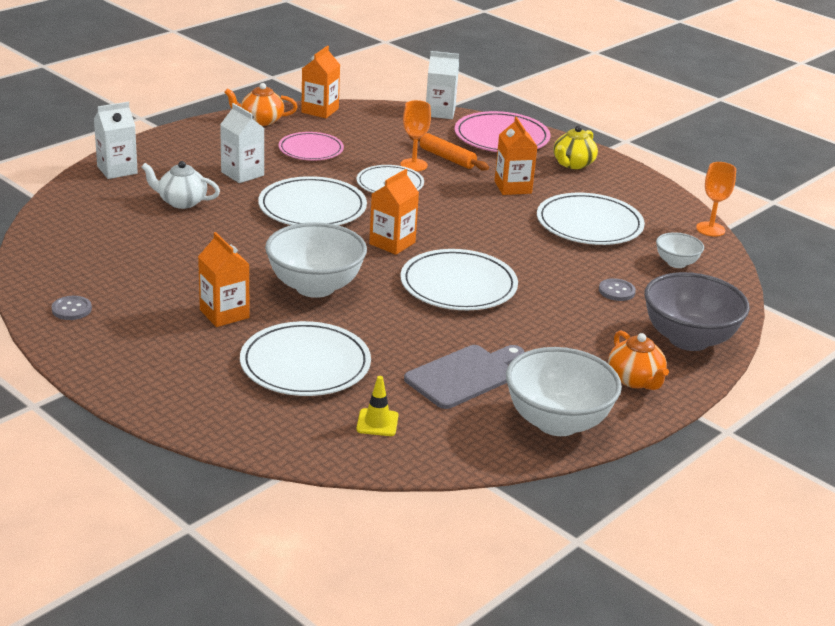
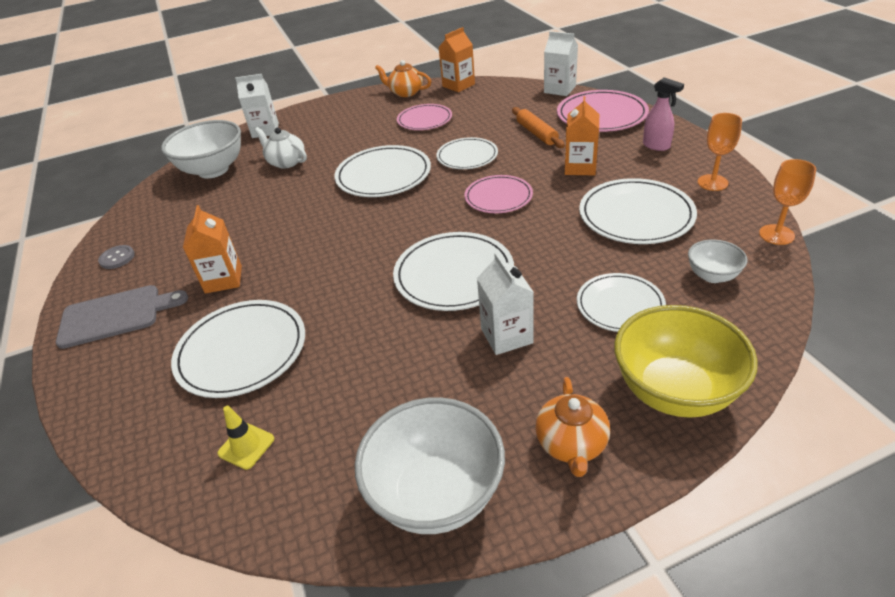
camera: 30 degrees right, 10 degrees up
(242, 174) = (353, 139): white carton -> white carton (506, 336)
(315, 287) = (321, 260): white bowl -> white bowl (213, 170)
(392, 243) = (425, 219): orange carton -> none
(413, 165) = (501, 139): orange goblet -> orange goblet (712, 182)
(451, 219) = (498, 197): none -> pink plate
(465, 376) = (380, 397): grey cutting board -> grey cutting board (115, 315)
(573, 164) = (656, 146): yellow teapot -> pink spray bottle
(616, 291) = (620, 305): grey button -> white plate
(688, 339) = (674, 391): grey bowl -> yellow bowl

